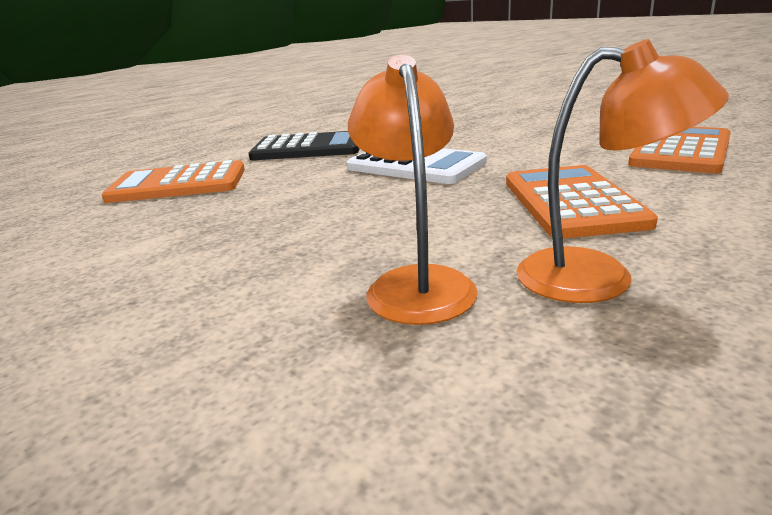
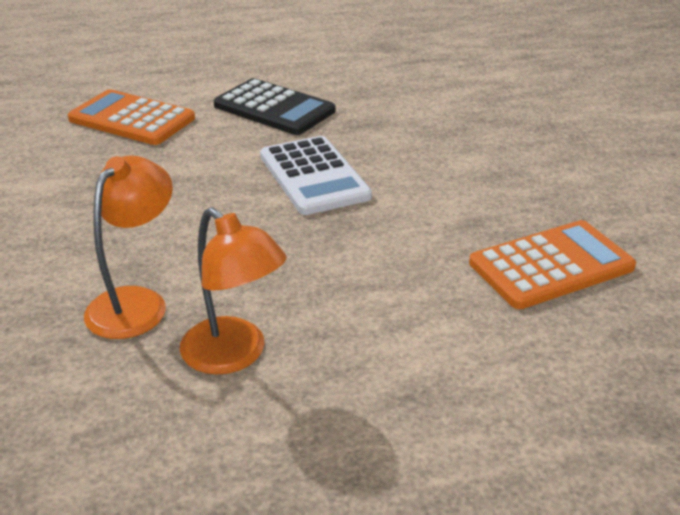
camera: 30 degrees right, 10 degrees up
(571, 202) = (343, 281): orange calculator -> none

